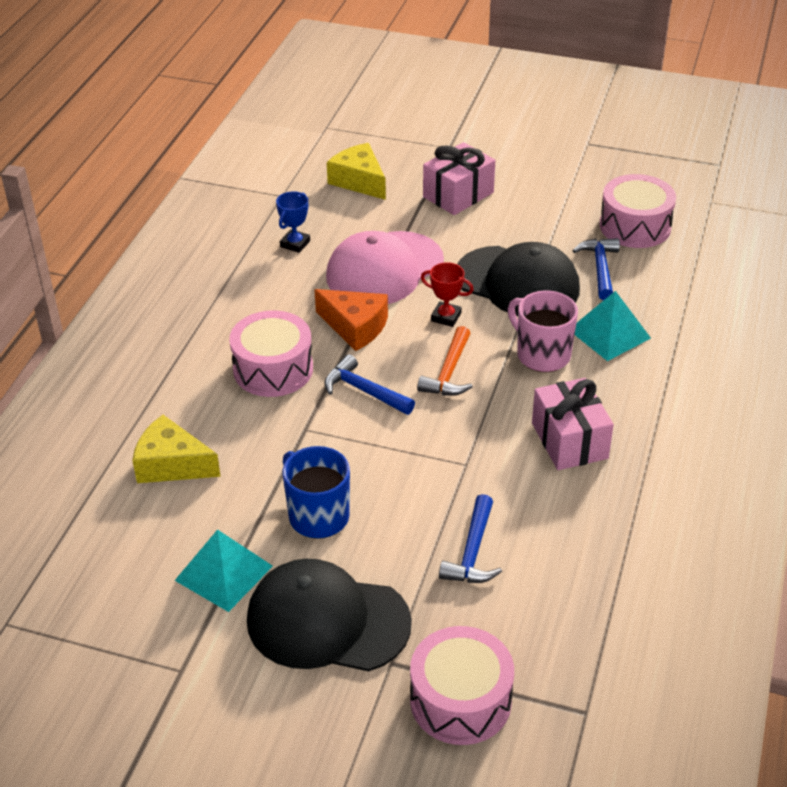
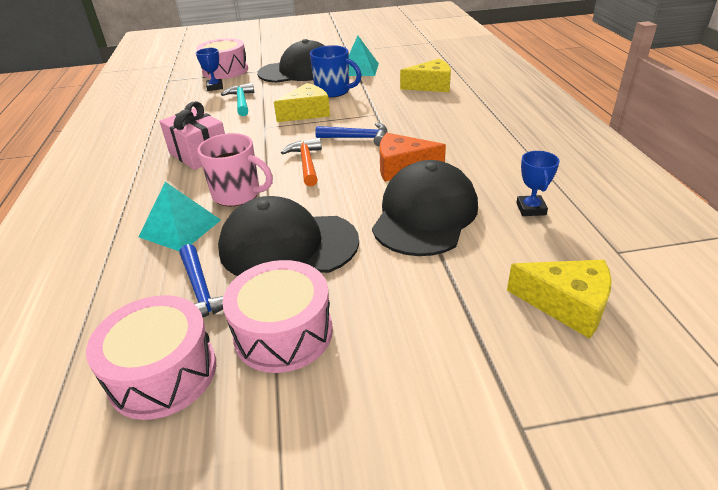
camera: 155 degrees right, 5 degrees down
(273, 369) = (430, 130): pink drum -> pink drum (283, 333)
(384, 269) = (425, 215): pink cap -> black cap
(391, 473) = (307, 113): none -> yellow cheese
(446, 317) = (336, 196): red trophy -> none
(458, 195) = (428, 333): pink gift -> none
(472, 552) = (241, 102): blue hammer -> turquoise hammer
(501, 630) = (215, 87): none -> blue trophy

